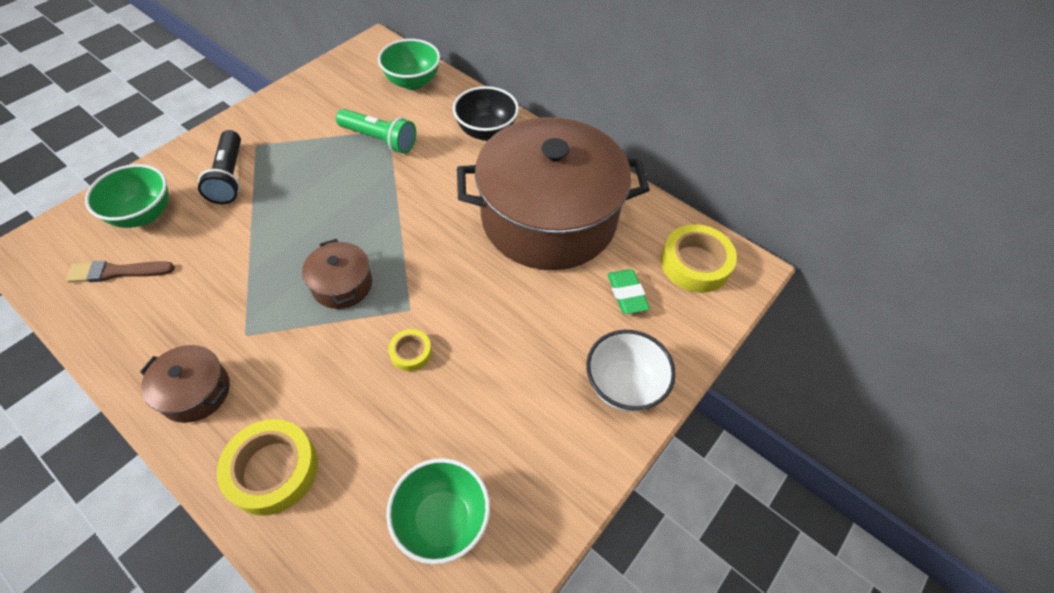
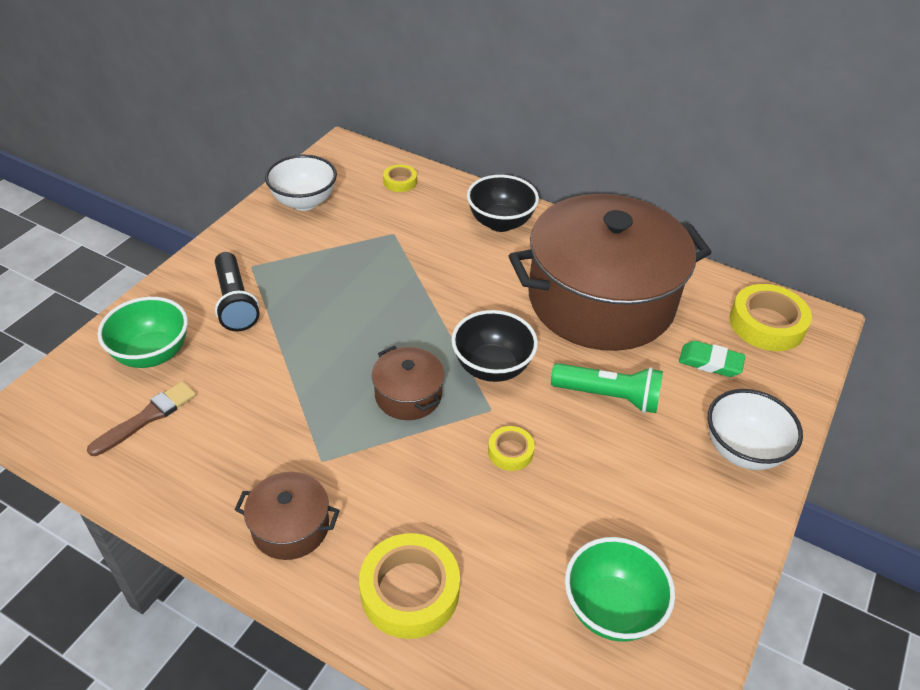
camera: 10 degrees left, 10 degrees down
(117, 272) = (147, 417): brown brush -> brown brush turned 150 degrees clockwise
(323, 91) = (304, 202): none -> white bowl
(380, 139) = (388, 244): green flashlight -> green flashlight (609, 396)
(412, 82) = (400, 182): green bowl -> yellow tape
(425, 269) = (492, 367): none -> black bowl
(627, 294) = (710, 362): green eraser -> green eraser turned 45 degrees counterclockwise

